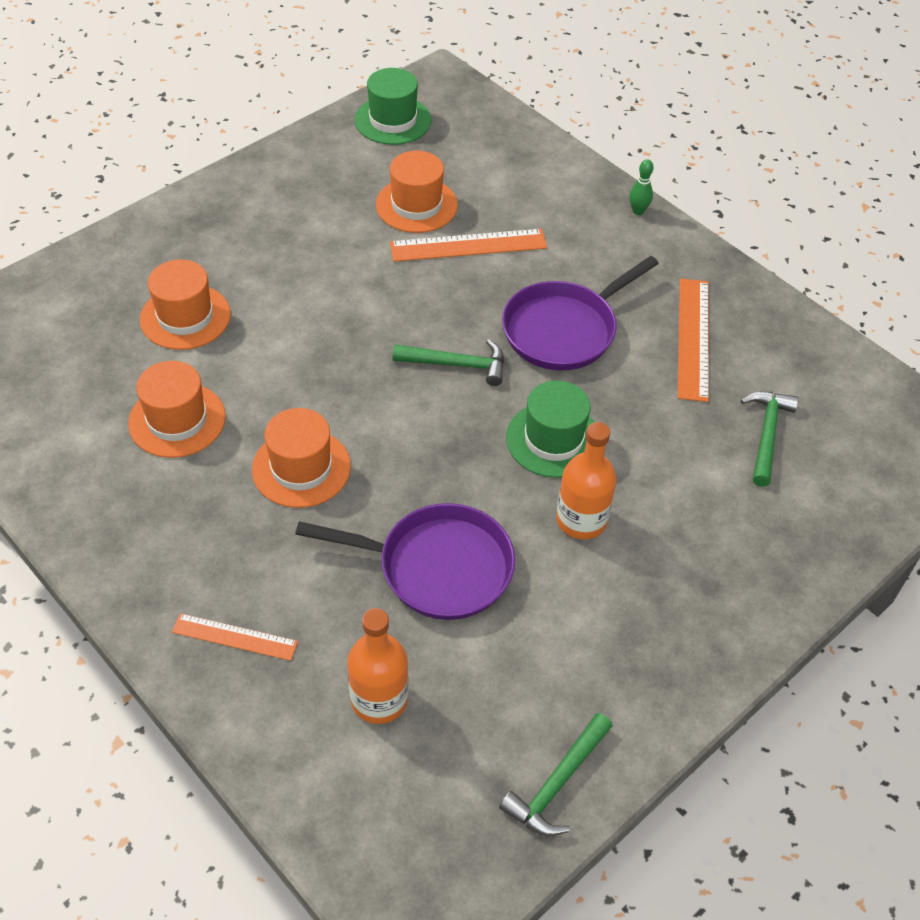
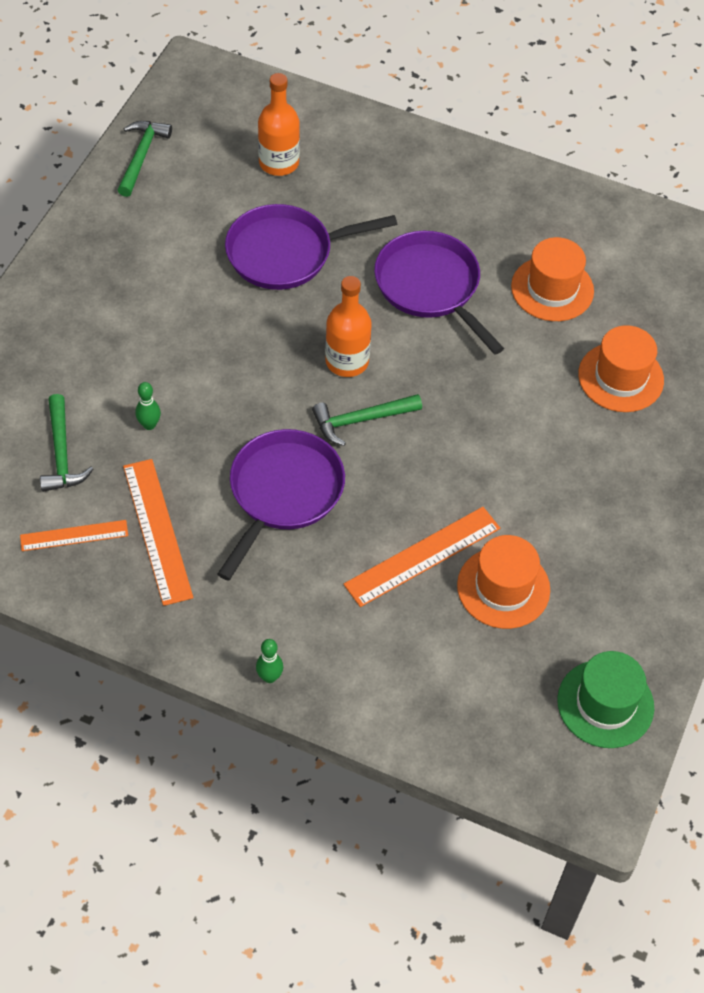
camera: 155 degrees right, 5 degrees up
(234, 637) = (396, 165): orange ruler -> orange ruler (74, 535)
(301, 468) = (431, 287): orange hat -> purple pan
(553, 439) = (245, 381): green hat -> none
(581, 520) = (194, 323): orange bottle -> orange bottle (347, 361)
(669, 431) = (149, 425): none -> green bowling pin

